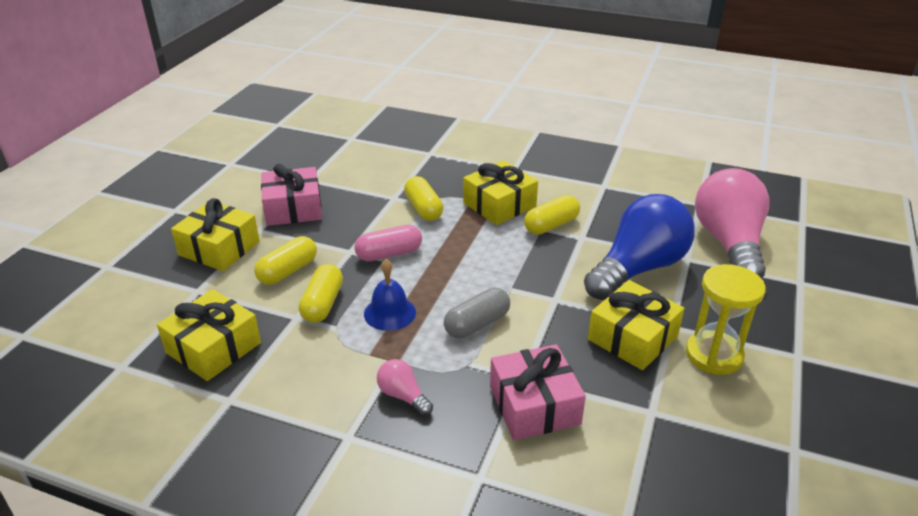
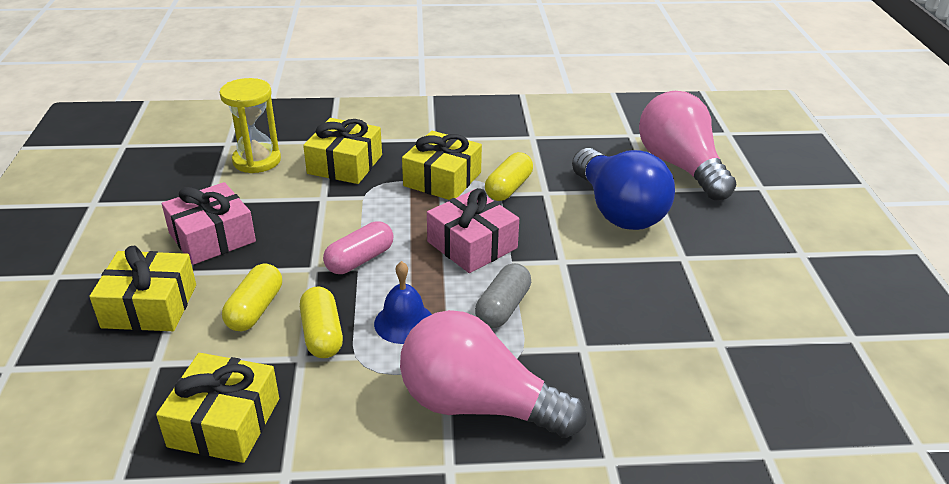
camera: 25 degrees left, 0 degrees up
(403, 396) = (478, 405): pink light bulb -> pink light bulb, size x2.39
(423, 209) = (364, 202): yellow capsule -> none
(534, 405) = (612, 371): pink gift -> pink gift (472, 245)
(632, 337) = (657, 278): yellow gift -> yellow gift (345, 164)
(638, 268) = (618, 210): blue light bulb -> blue light bulb turned 135 degrees clockwise
(714, 355) = (735, 273): yellow hourglass -> yellow hourglass (257, 160)

